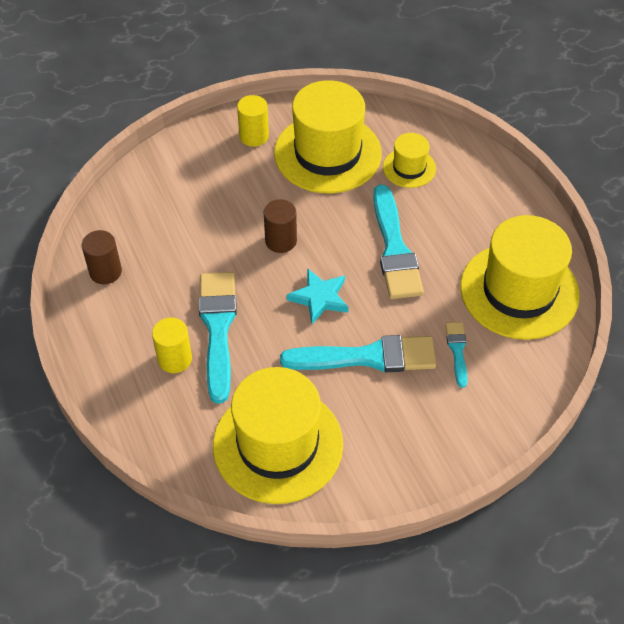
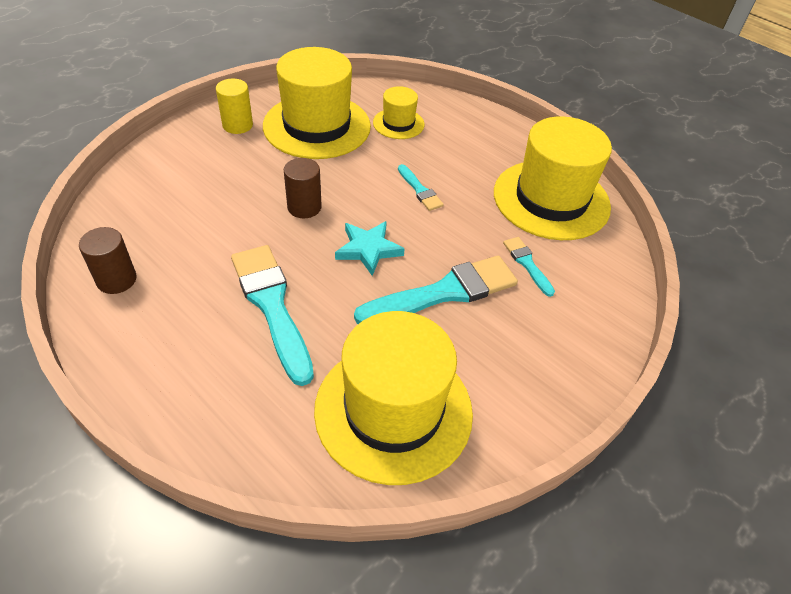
camera: 25 degrees left, 5 degrees down
(174, 359) = (233, 350): yellow cylinder -> none
(394, 249) = (420, 190): turquoise brush -> turquoise brush, size x0.49

